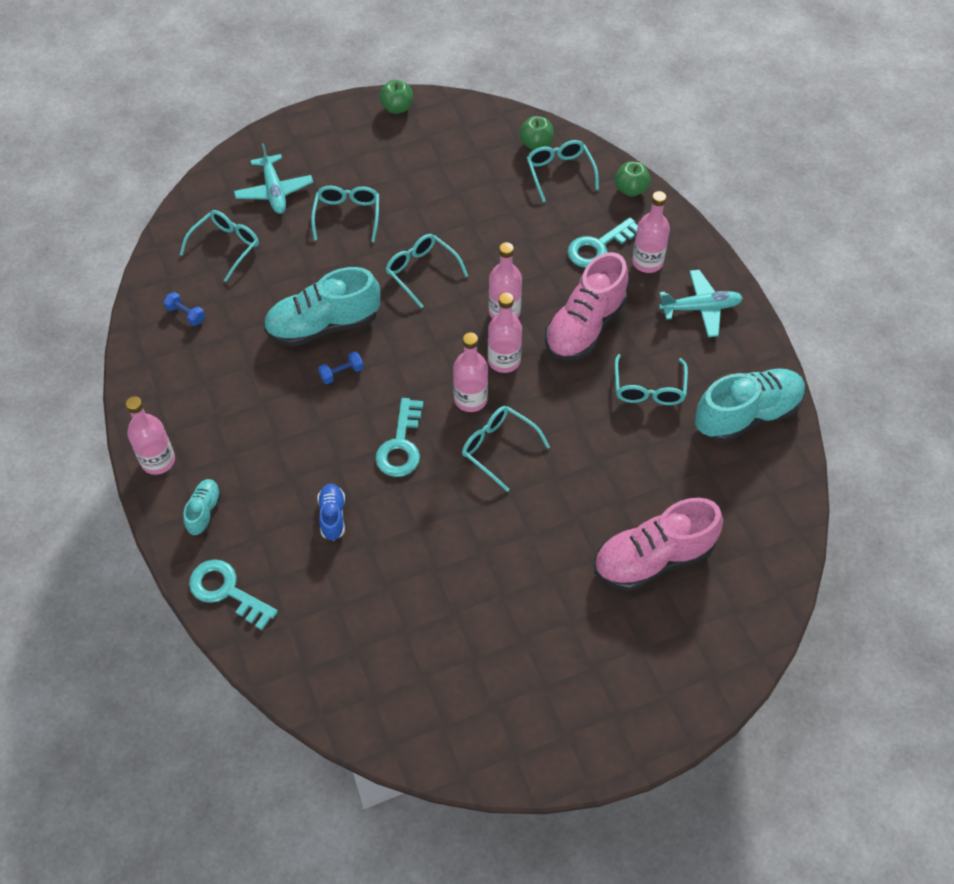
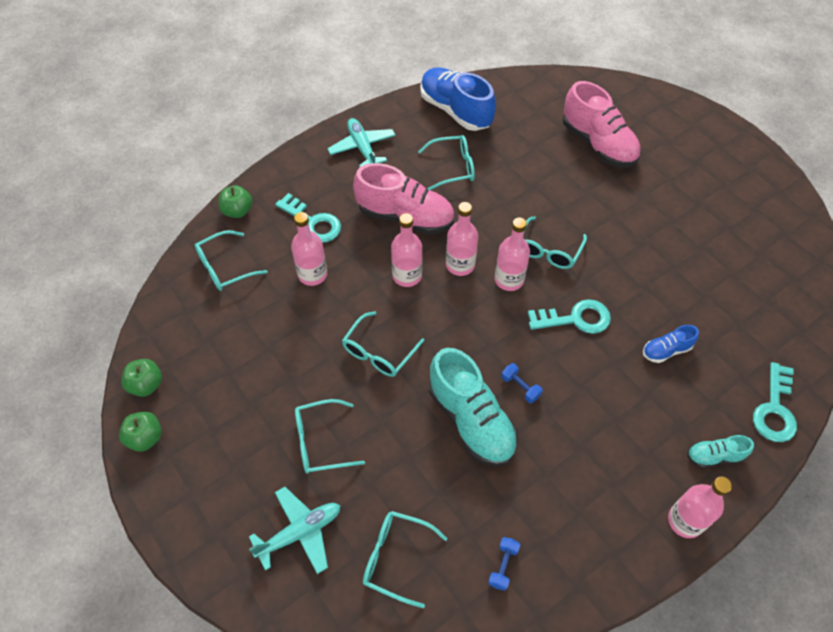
camera: 105 degrees left, 0 degrees up
(536, 144) = (188, 294): green apple -> green apple (146, 385)
(647, 262) = (322, 187): pink bottle -> pink bottle (312, 274)
(747, 415) = (455, 110): turquoise shoe -> blue shoe

